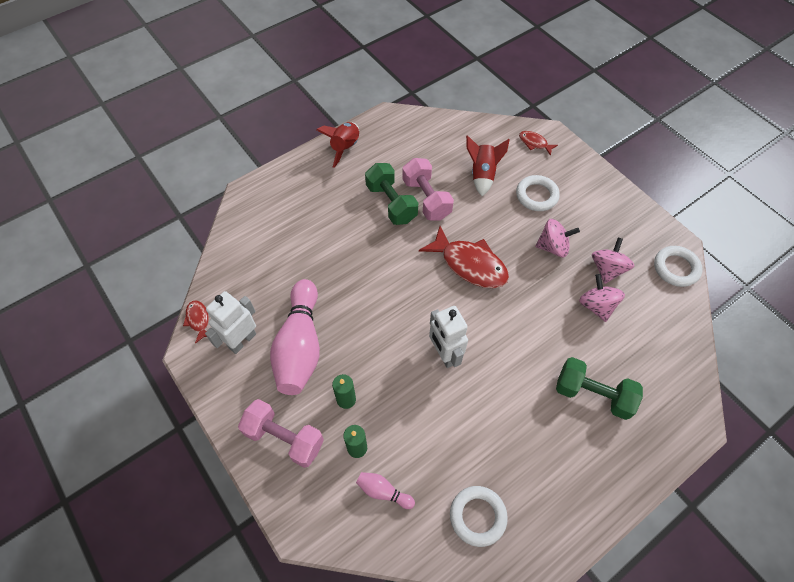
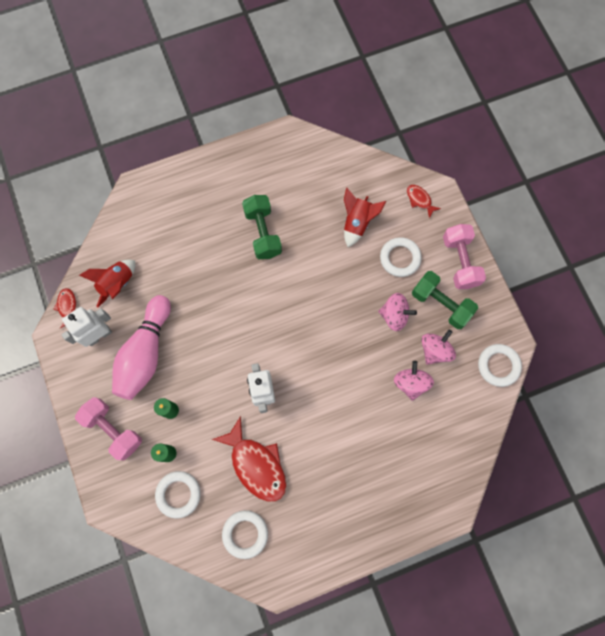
camera: 15 degrees right, 15 degrees up
(345, 148) = (237, 161): red rocket -> red rocket (117, 284)
(383, 491) = (178, 494): pink bowling pin -> white ring
(426, 199) = (296, 236): pink dumbbell -> pink dumbbell (460, 261)
(469, 264) = (313, 313): red fish -> red fish (256, 464)
(592, 394) = (375, 461): green dumbbell -> green dumbbell (441, 304)

